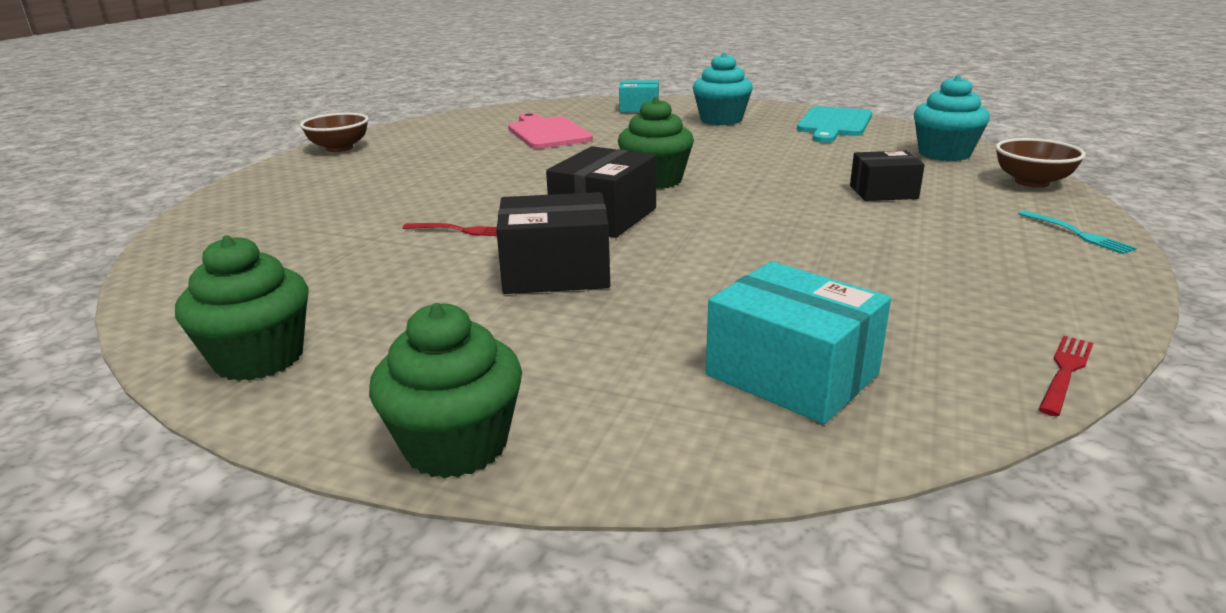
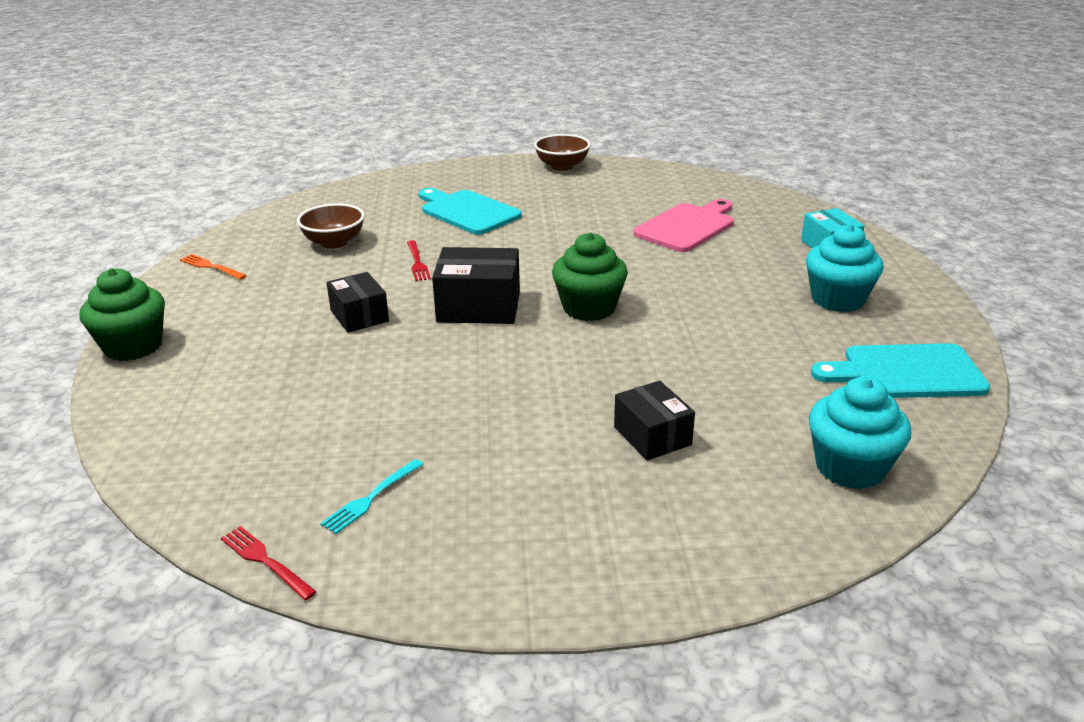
camera: 65 degrees right, 5 degrees up
(259, 358) = (211, 267): green cupcake -> orange fork
(371, 195) = (467, 212): none -> turquoise cutting board
(556, 272) = (359, 316): black box -> black box, size x0.65
(791, 374) = (231, 436): turquoise box -> none
(1032, 182) = (782, 543): brown bowl -> brown bowl (334, 242)
(1065, 371) = (265, 561): red fork -> red fork turned 150 degrees counterclockwise
(1078, 234) = (603, 578): turquoise fork -> turquoise fork (371, 498)

